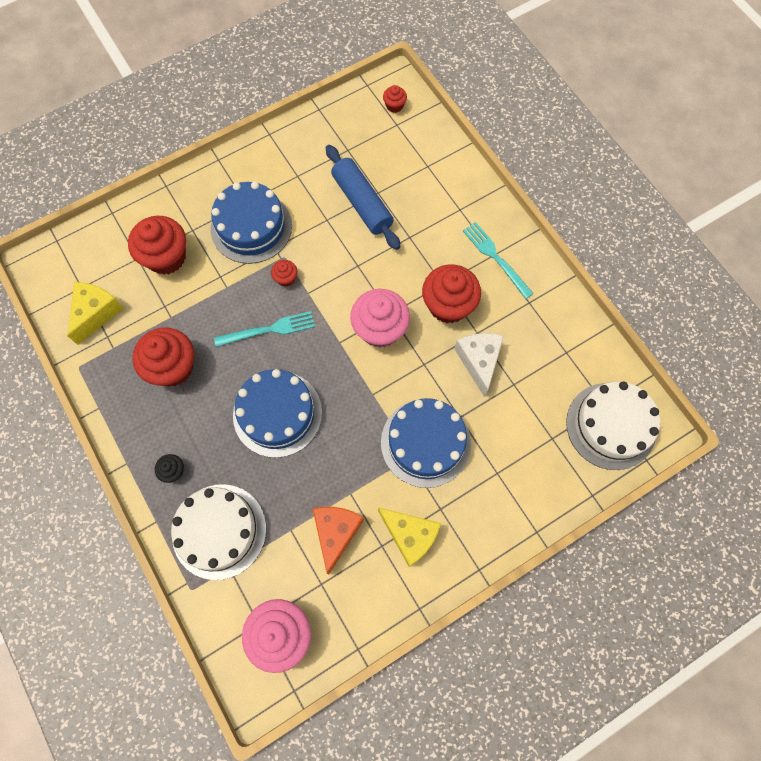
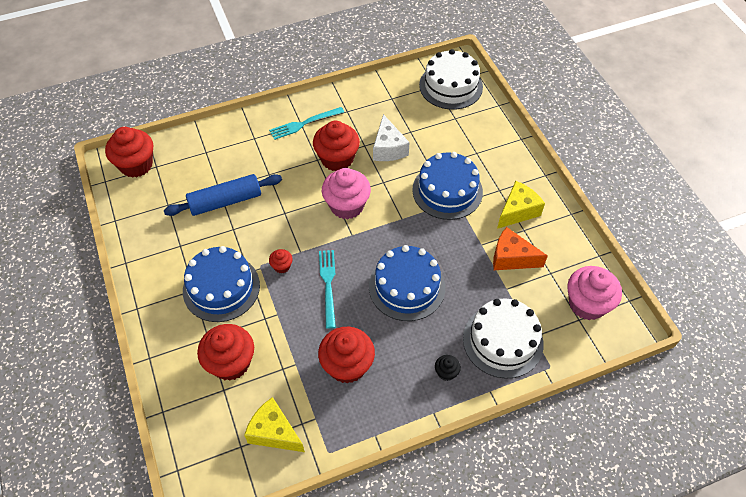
camera: 80 degrees left, 15 degrees down
(394, 106) = (136, 165): red cupcake -> red cupcake, size x2.16
(479, 361) = (388, 148): white cheese -> white cheese turned 105 degrees counterclockwise

